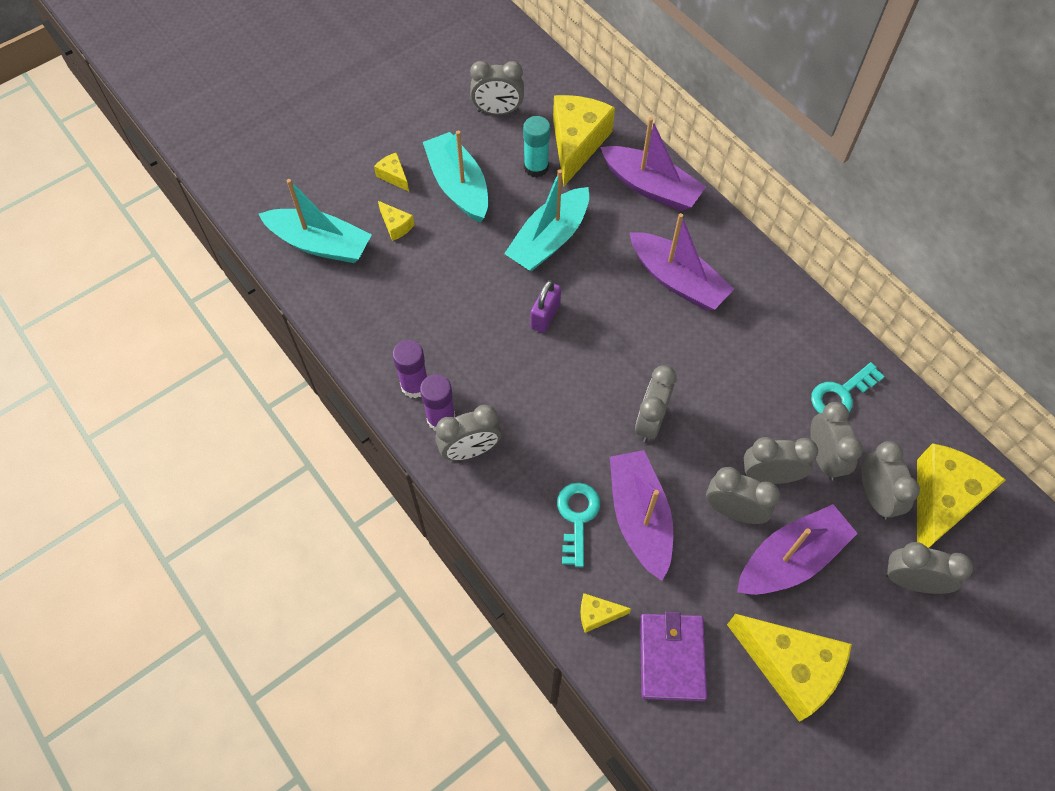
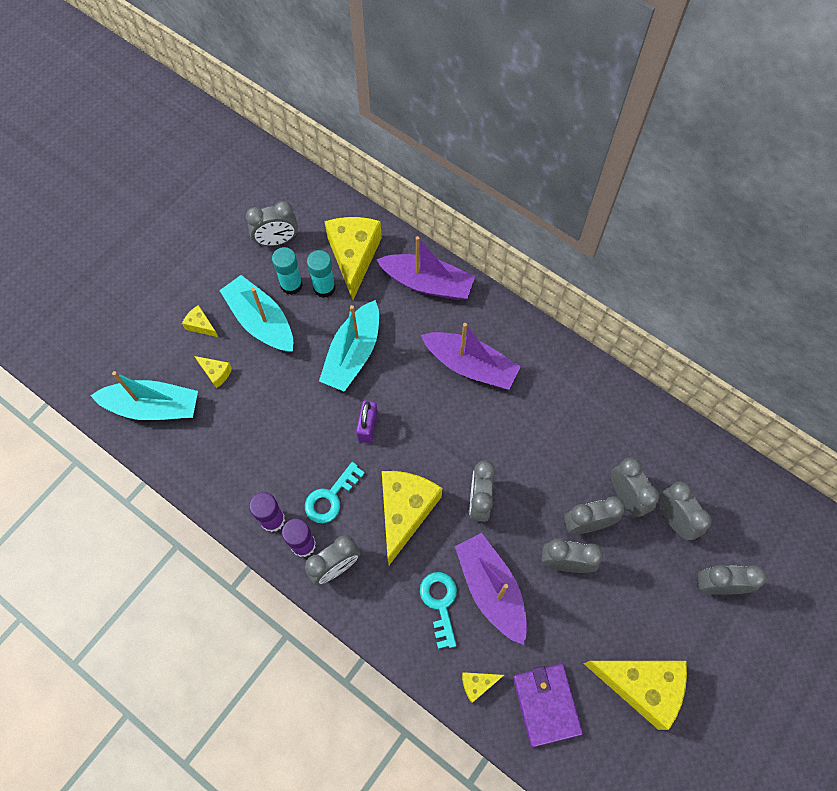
camera: 15 degrees left, 5 degrees up
(501, 157) = (291, 285): none -> turquoise glue stick
(791, 559) = (620, 592): purple boat -> none
(841, 394) = (627, 436): turquoise key -> turquoise key (330, 497)
(941, 501) = (726, 509): yellow cheese -> yellow cheese (405, 511)

